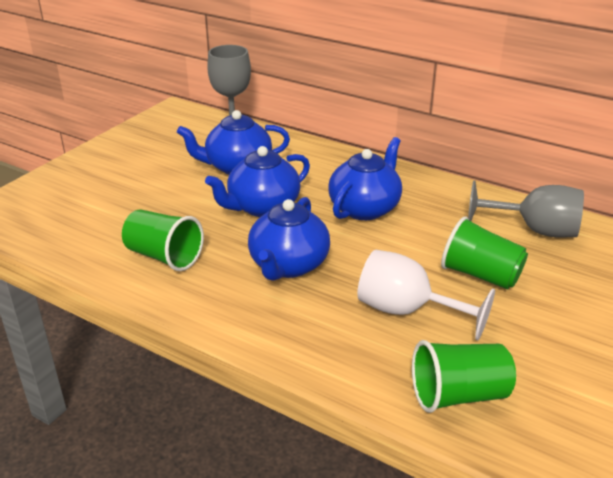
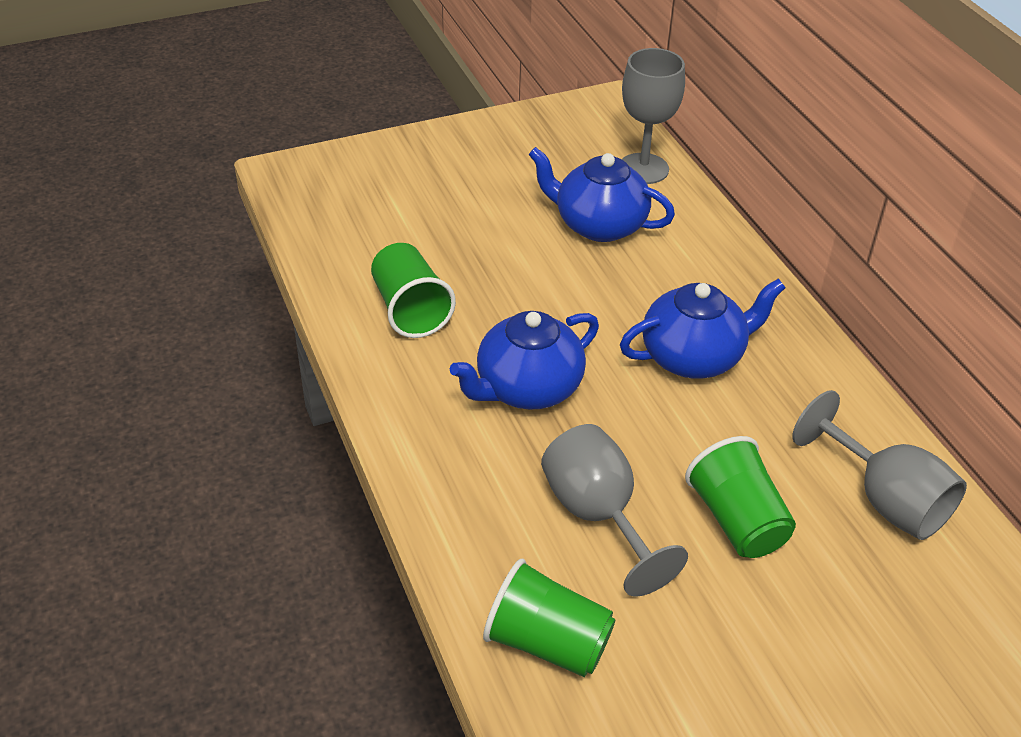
camera: 35 degrees right, 10 degrees up
(262, 207) = (573, 296): blue teapot -> none
(407, 311) = (598, 516): white goblet -> grey goblet

